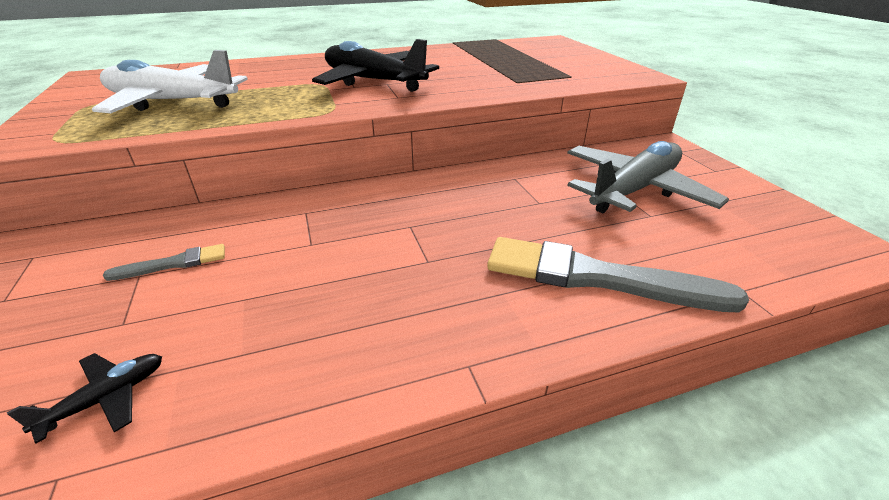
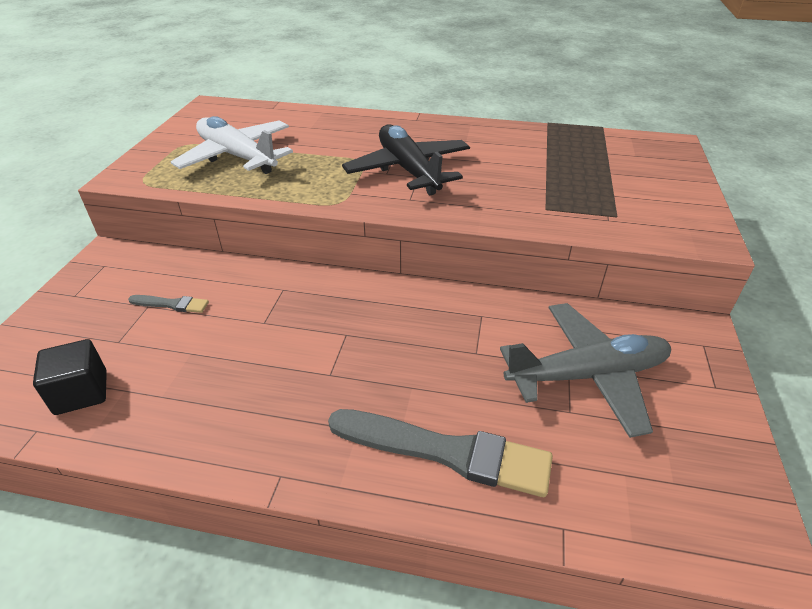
camera: 30 degrees right, 5 degrees up
(106, 398) = (81, 392): black plane -> black cube
(597, 277) = (445, 452): grey brush -> grey brush turned 150 degrees clockwise

